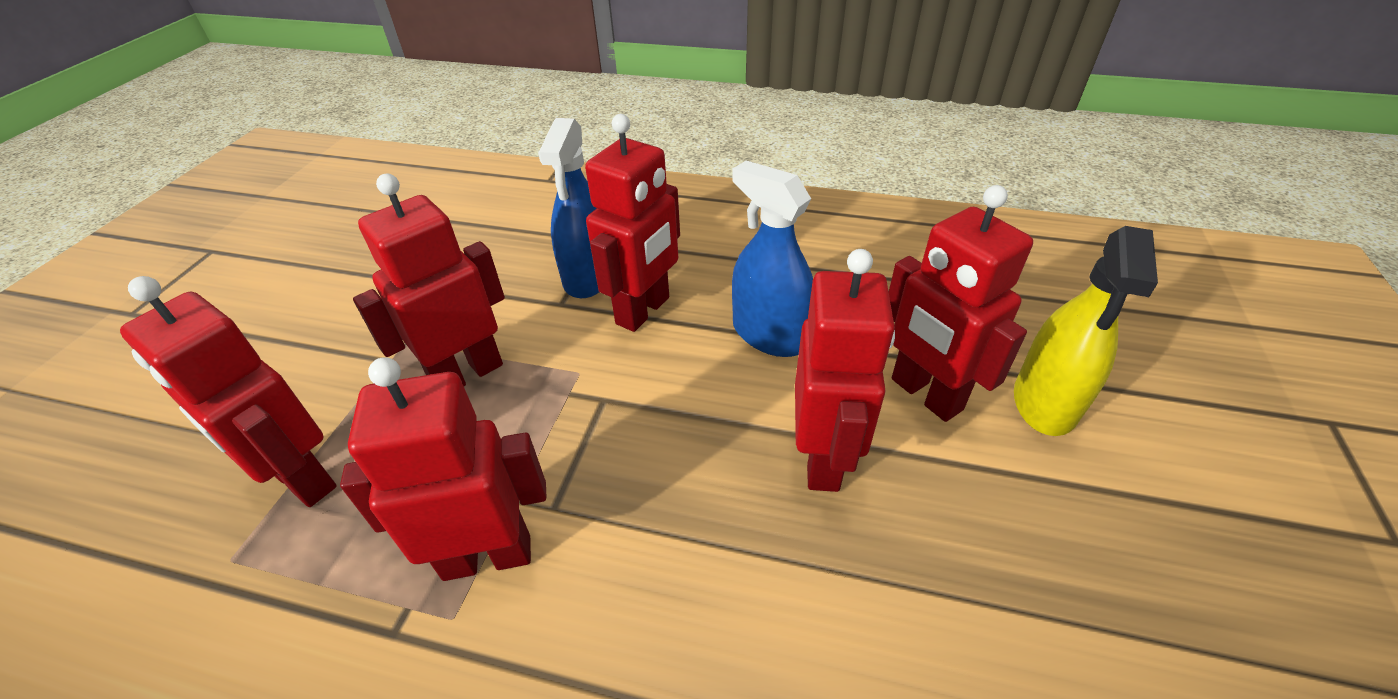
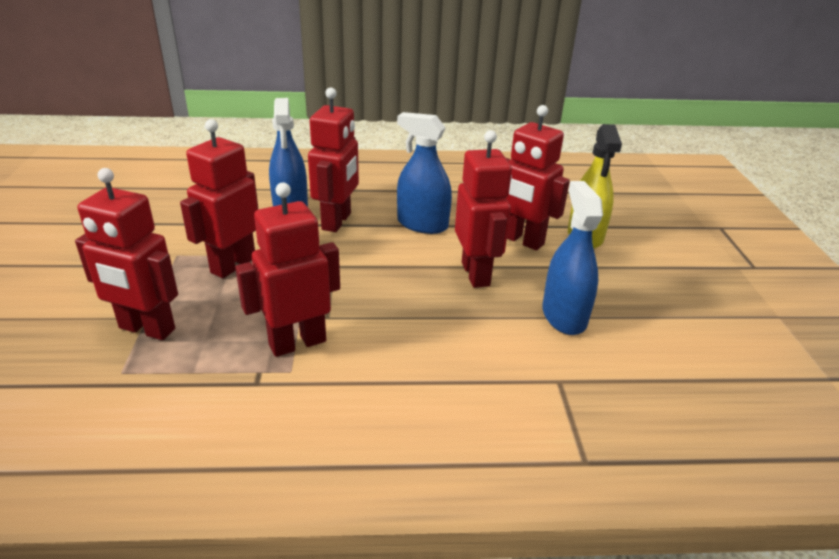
camera: 20 degrees left, 10 degrees down
(956, 595) = (564, 316): none -> blue spray bottle

